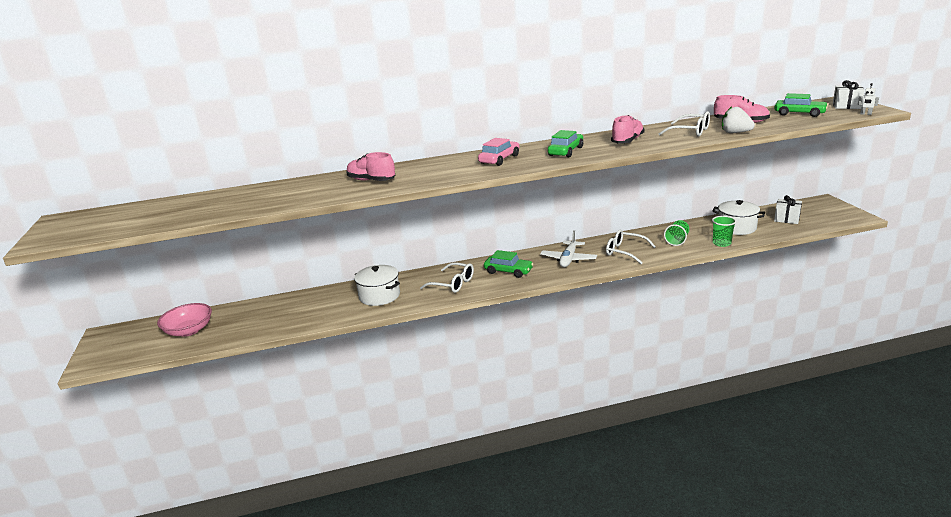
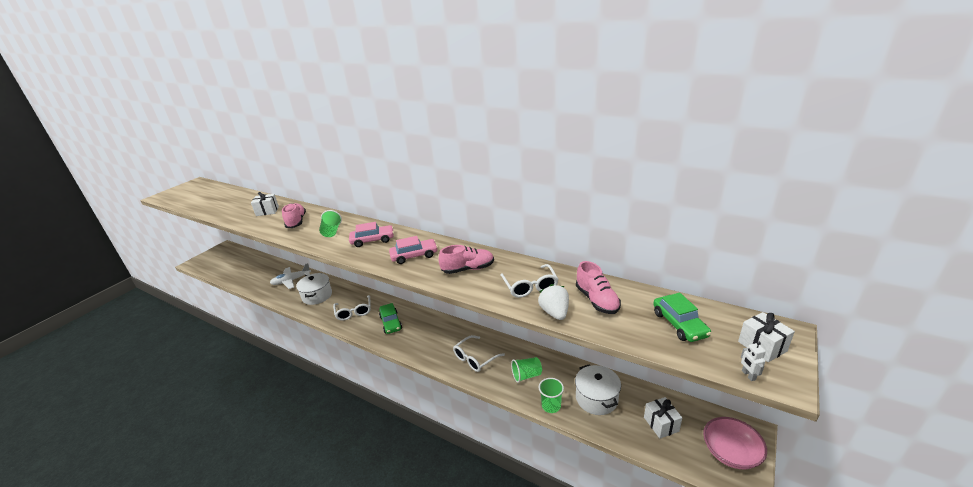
camera: 45 degrees right, 5 degrees up
(189, 330) = (239, 265): pink bowl -> pink bowl (730, 452)
(300, 190) = (267, 211): none -> white gift
(438, 170) = (331, 232): none -> green cup
(566, 151) = (414, 256): green car -> pink car
(568, 259) = (434, 338): white plane -> white plane (291, 281)
(625, 252) = (475, 358): white glasses -> white glasses turned 120 degrees counterclockwise

